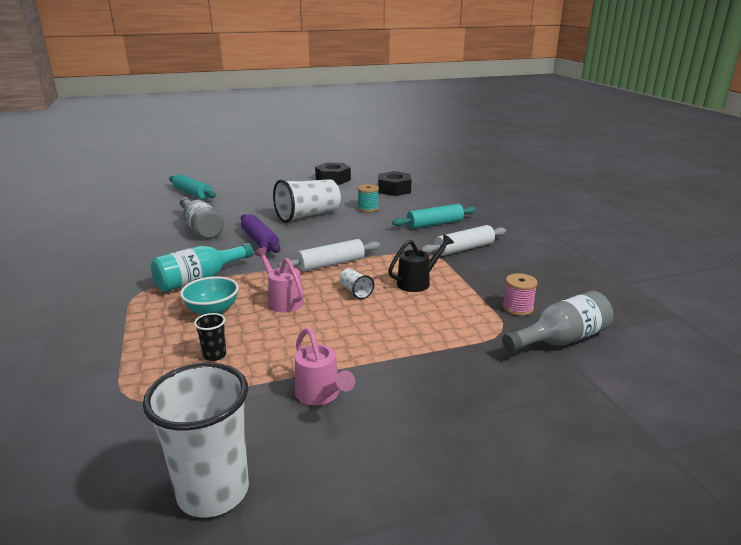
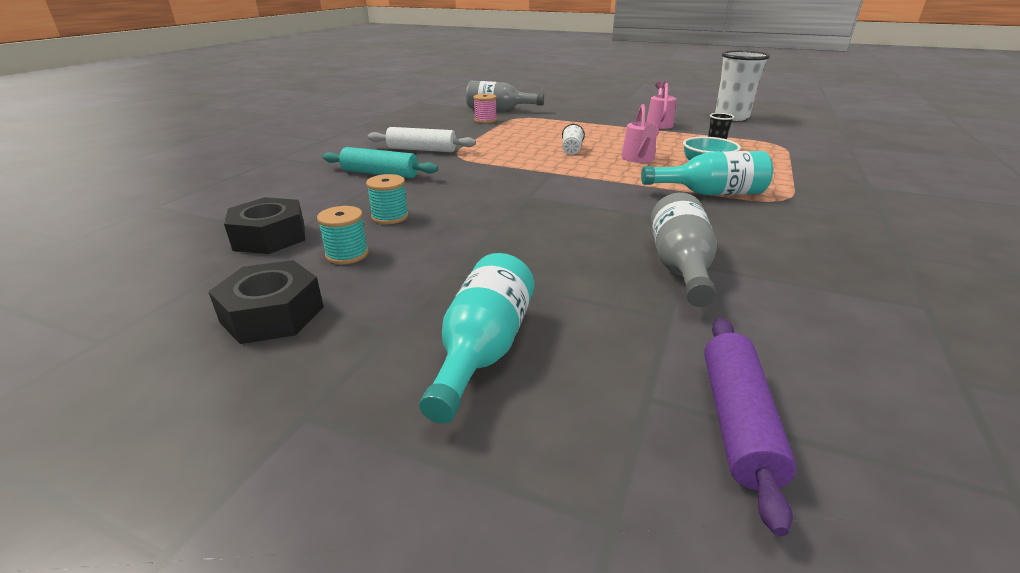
camera: 140 degrees left, 5 degrees up
(192, 194) = (654, 416): turquoise rolling pin -> none
(255, 190) = (483, 350): none -> turquoise bottle
(260, 241) = (605, 216): purple rolling pin -> purple rolling pin (737, 422)
(308, 215) = (488, 233): white cup -> none
(331, 264) = (559, 171): white rolling pin -> none
(349, 194) = (347, 254): none -> turquoise spool
(417, 282) = (514, 143): black watering can -> none

